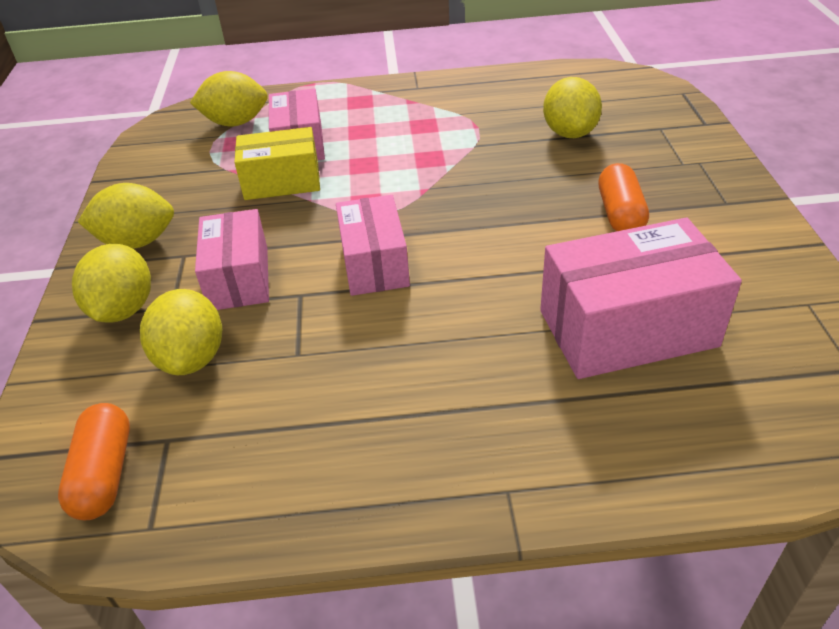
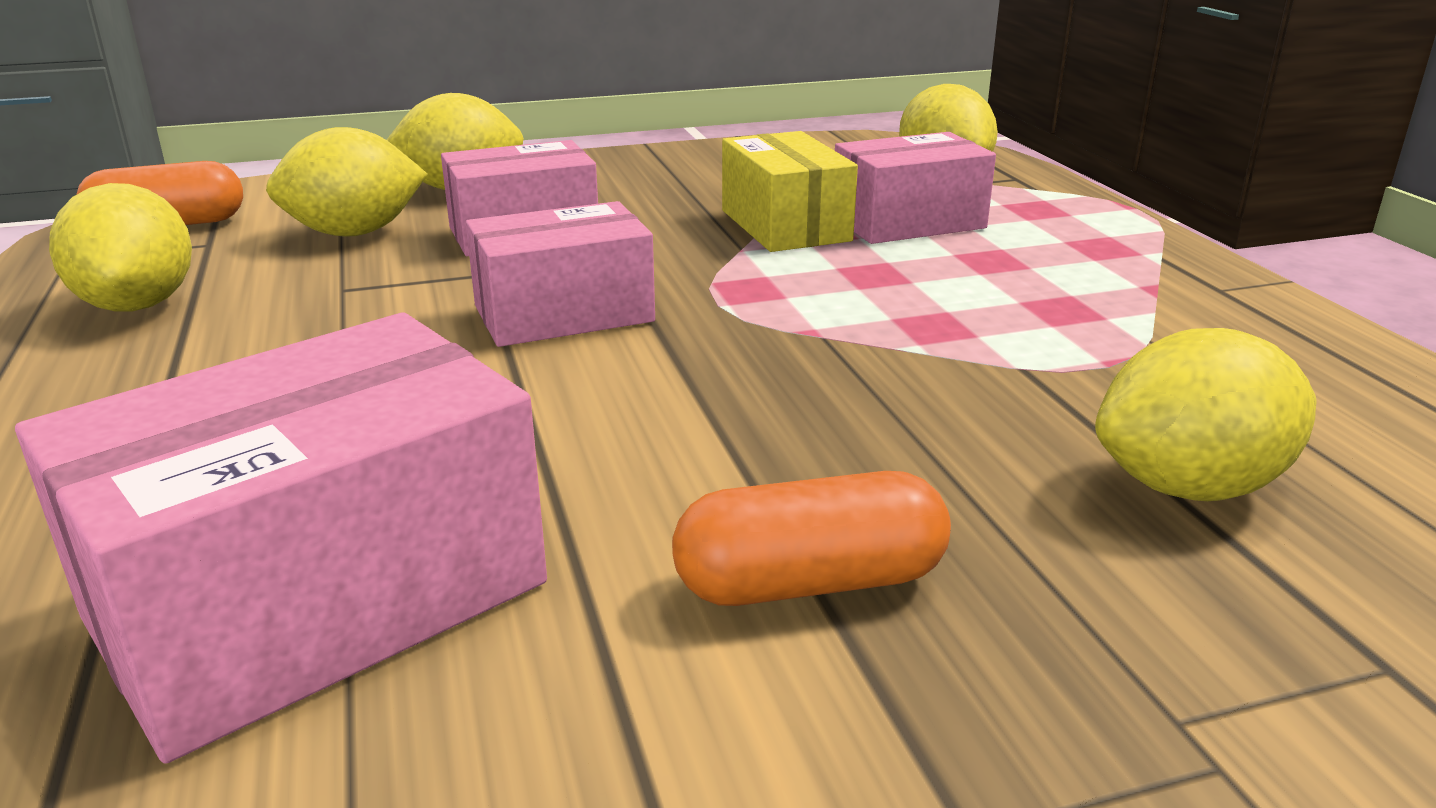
camera: 75 degrees right, 15 degrees down
(137, 242) = (604, 173): yellow lemon -> yellow lemon (138, 305)
(627, 328) = (319, 600): pink box -> pink box turned 75 degrees clockwise

